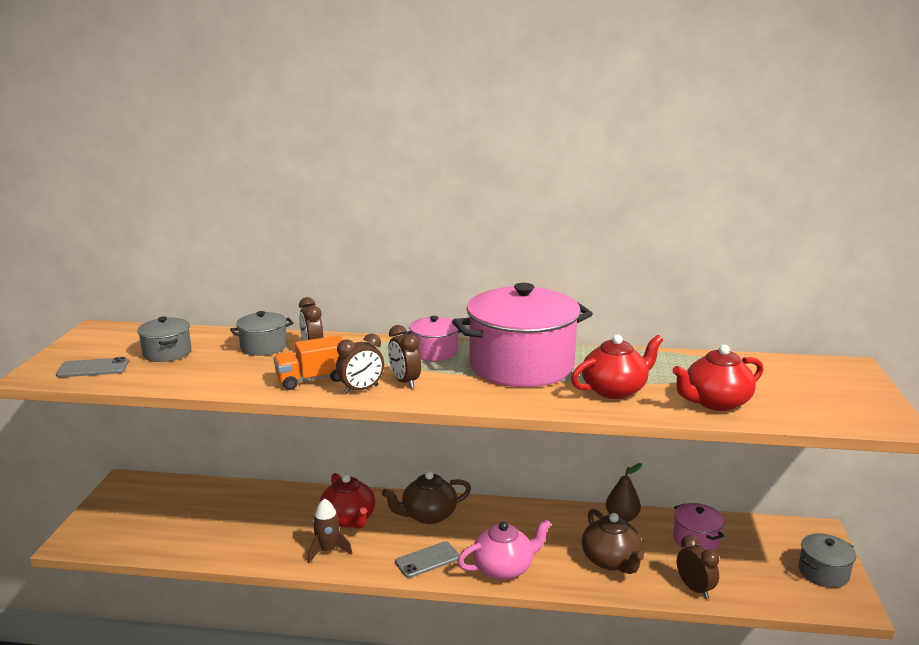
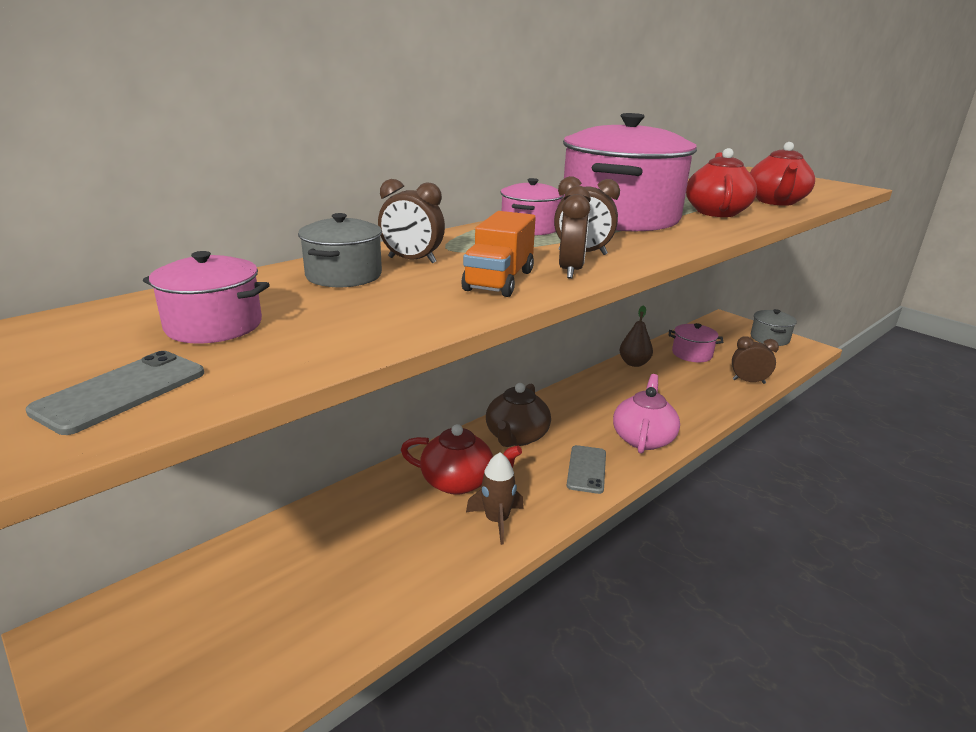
camera: 50 degrees left, 5 degrees up
(167, 353) = (214, 325): grey pot -> pink pot
(611, 561) = (683, 392): brown teapot -> none

